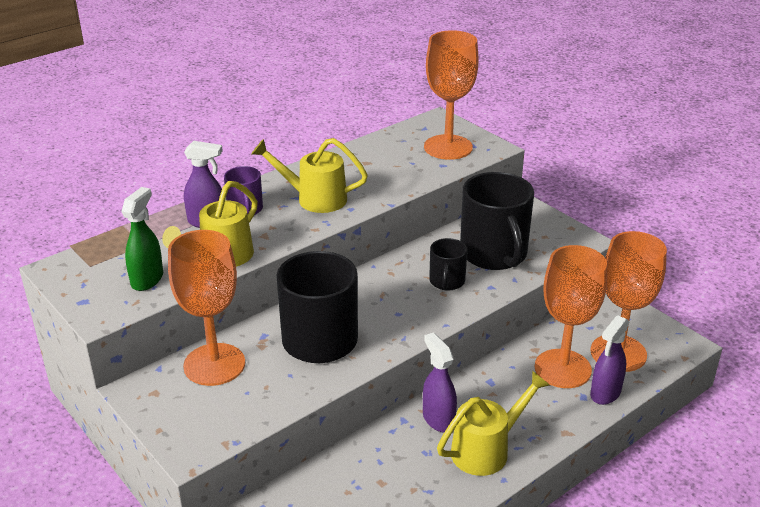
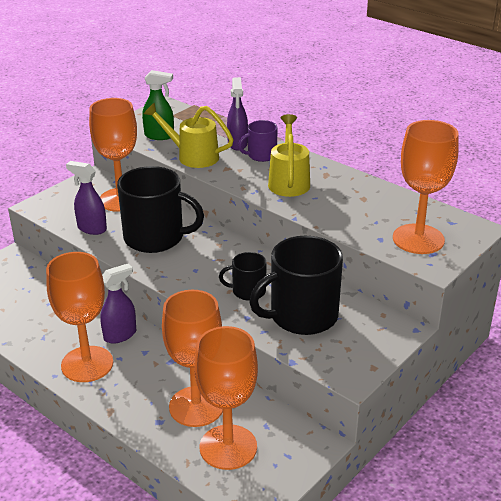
camera: 80 degrees right, 0 degrees up
(487, 449) = (87, 364): yellow watering can -> orange goblet
(605, 393) = (165, 437): purple spray bottle -> purple spray bottle (91, 228)

